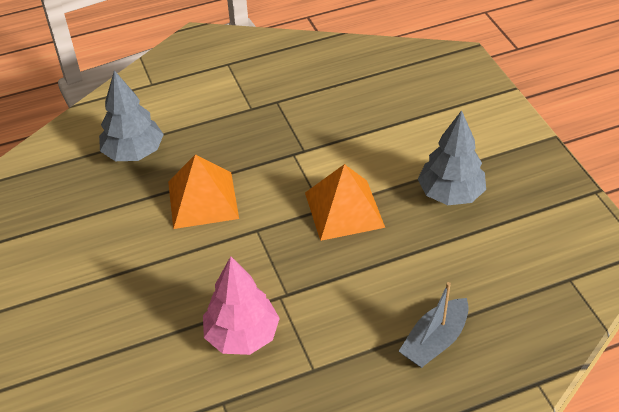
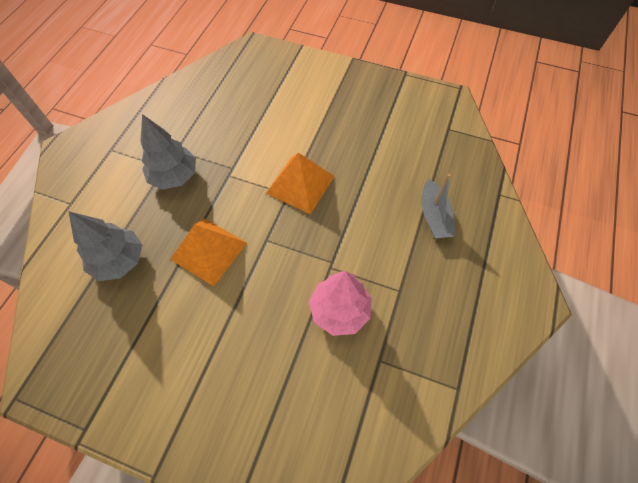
camera: 50 degrees left, 15 degrees up
(450, 194) = (343, 129): grey tree -> grey tree (174, 176)

